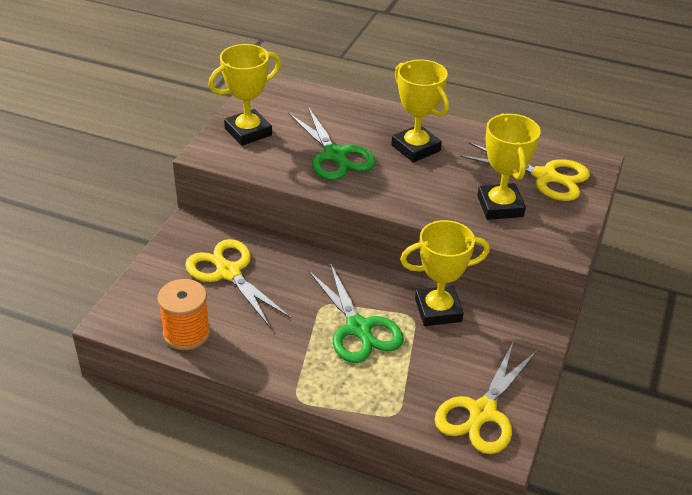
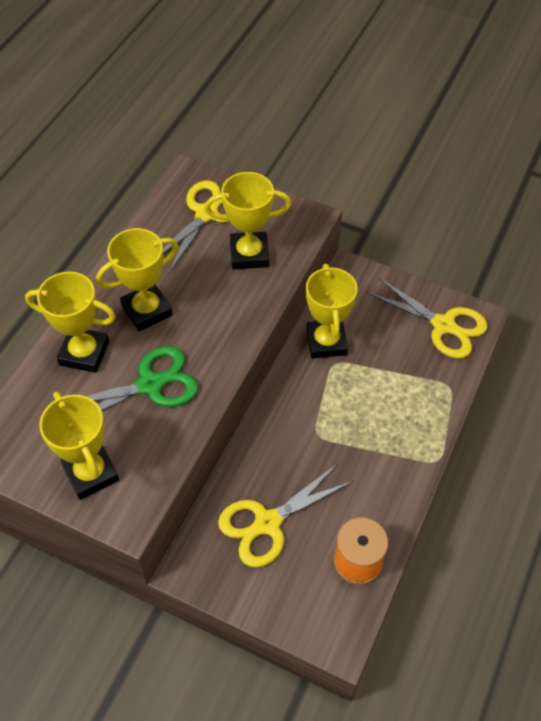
camera: 85 degrees left, 15 degrees up
(358, 328) = (349, 407): green scissors -> none
(364, 119) = (84, 353): none -> yellow trophy

